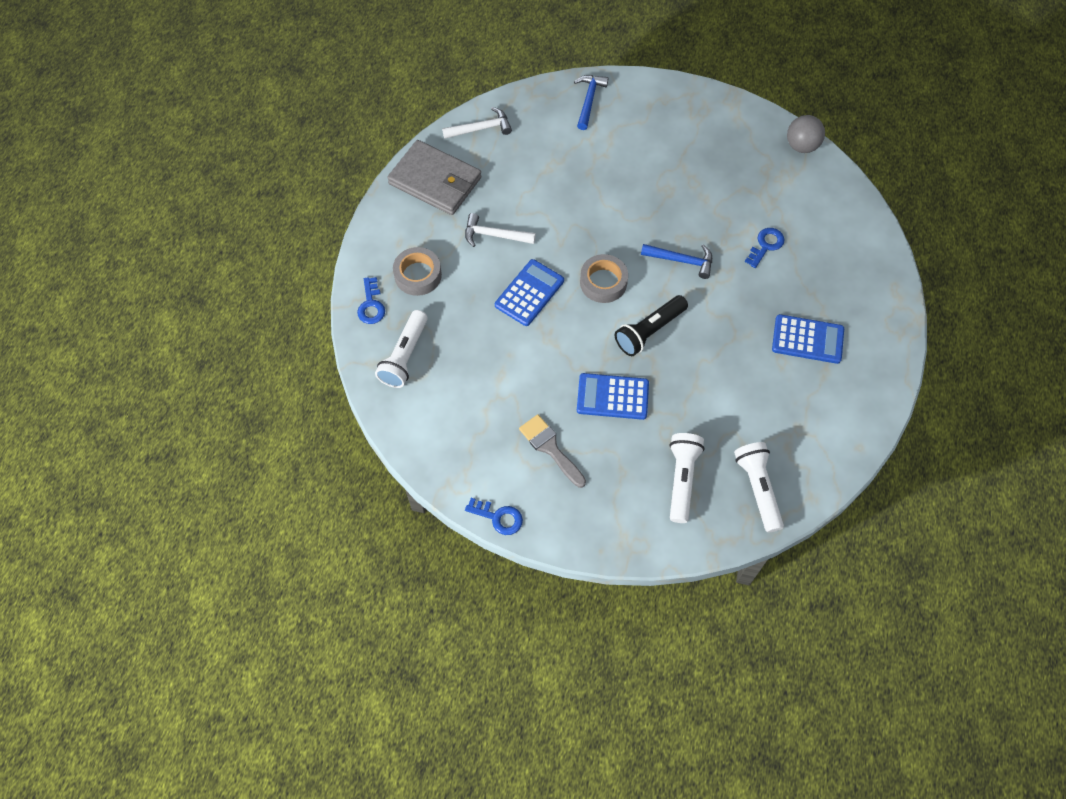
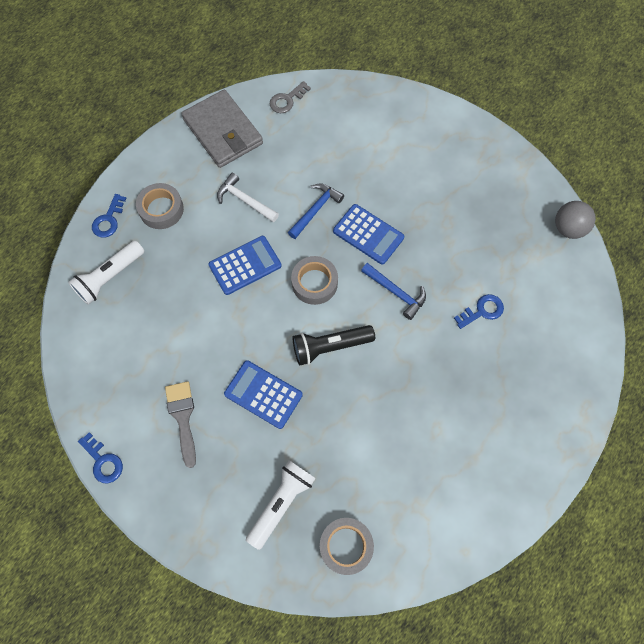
camera: 25 degrees right, 5 degrees up
(481, 128) = (287, 100): white hammer -> grey key
(589, 100) = (394, 110): blue hammer -> blue hammer (315, 210)
(757, 488) = (346, 546): white flashlight -> grey tape
(807, 339) = (473, 420): blue calculator -> blue calculator (368, 234)

